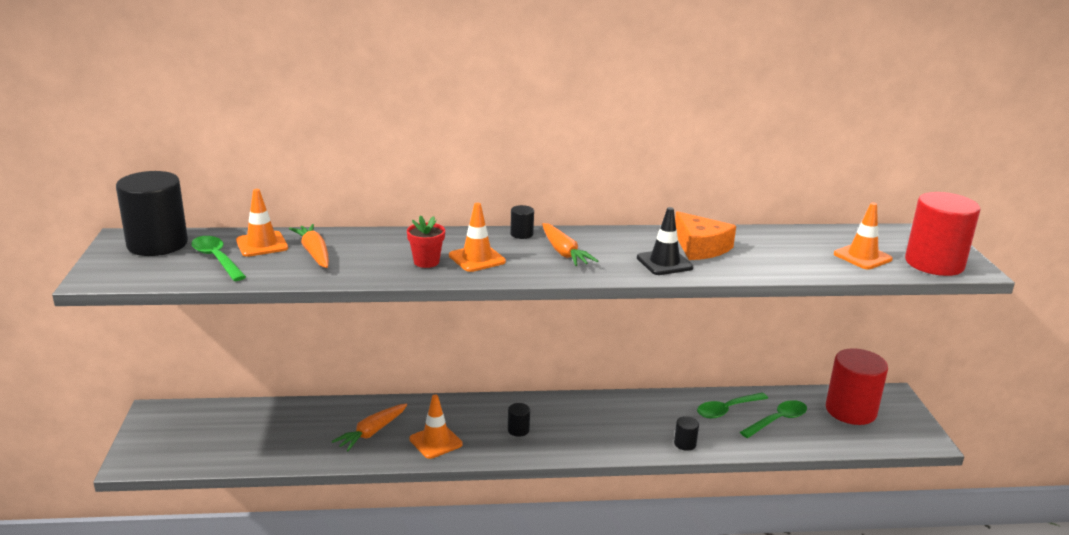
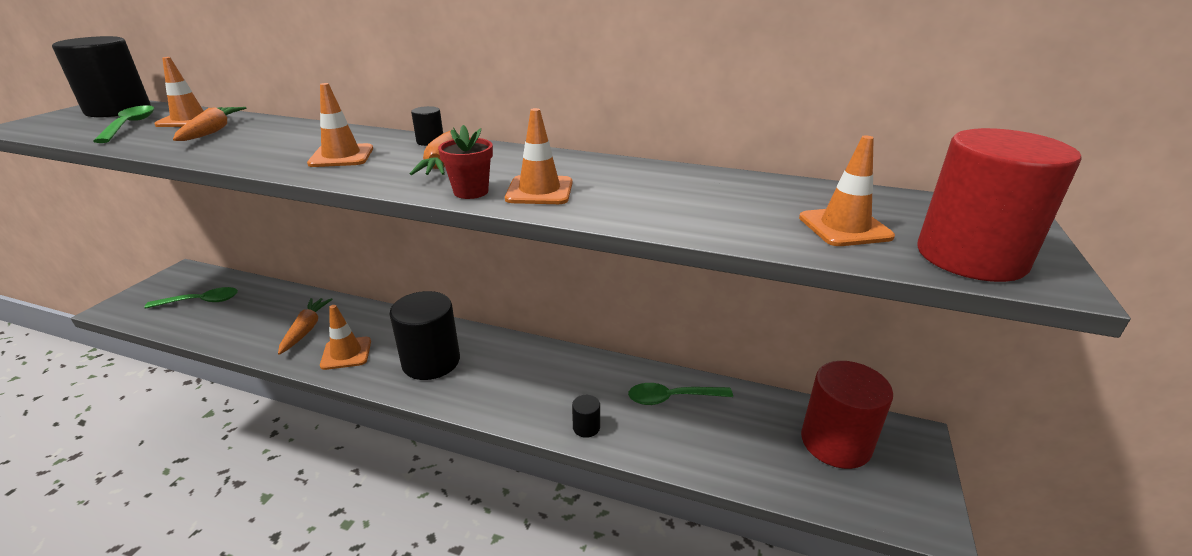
camera: 25 degrees right, 5 degrees up
(371, 432) = (306, 329): orange carrot -> orange carrot turned 120 degrees clockwise
(426, 262) = (288, 152): red flower pot -> red flower pot (471, 192)
(518, 430) = (431, 362): black cylinder -> black cylinder, size x2.39
(664, 263) = (539, 191): black traffic cone -> orange traffic cone
(700, 247) = (613, 181): orange cheese -> none
(777, 420) = (725, 429): green spoon -> green spoon (201, 301)

